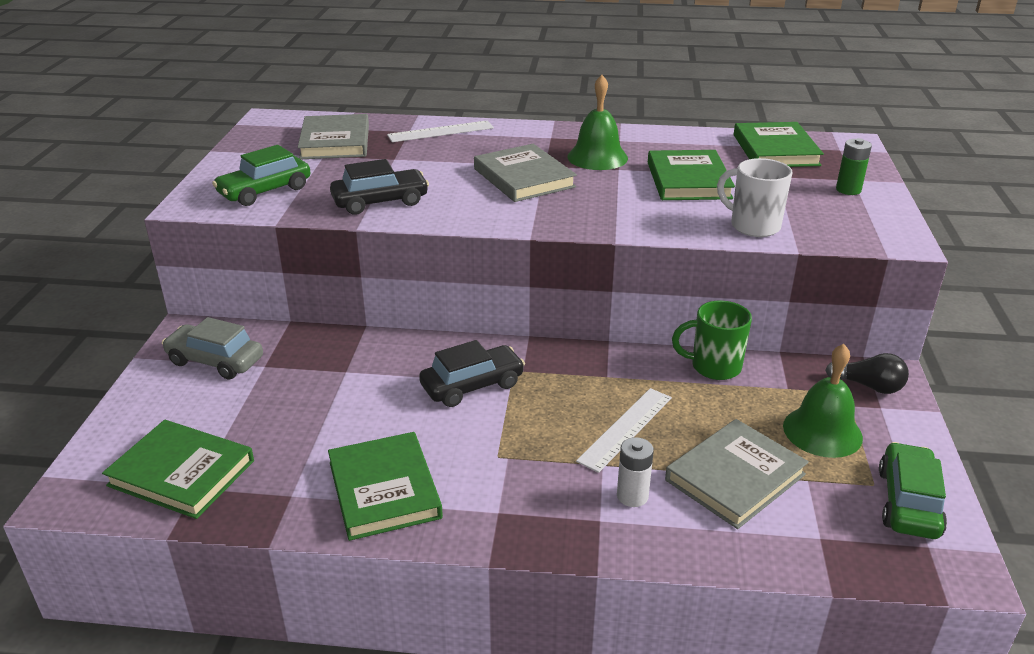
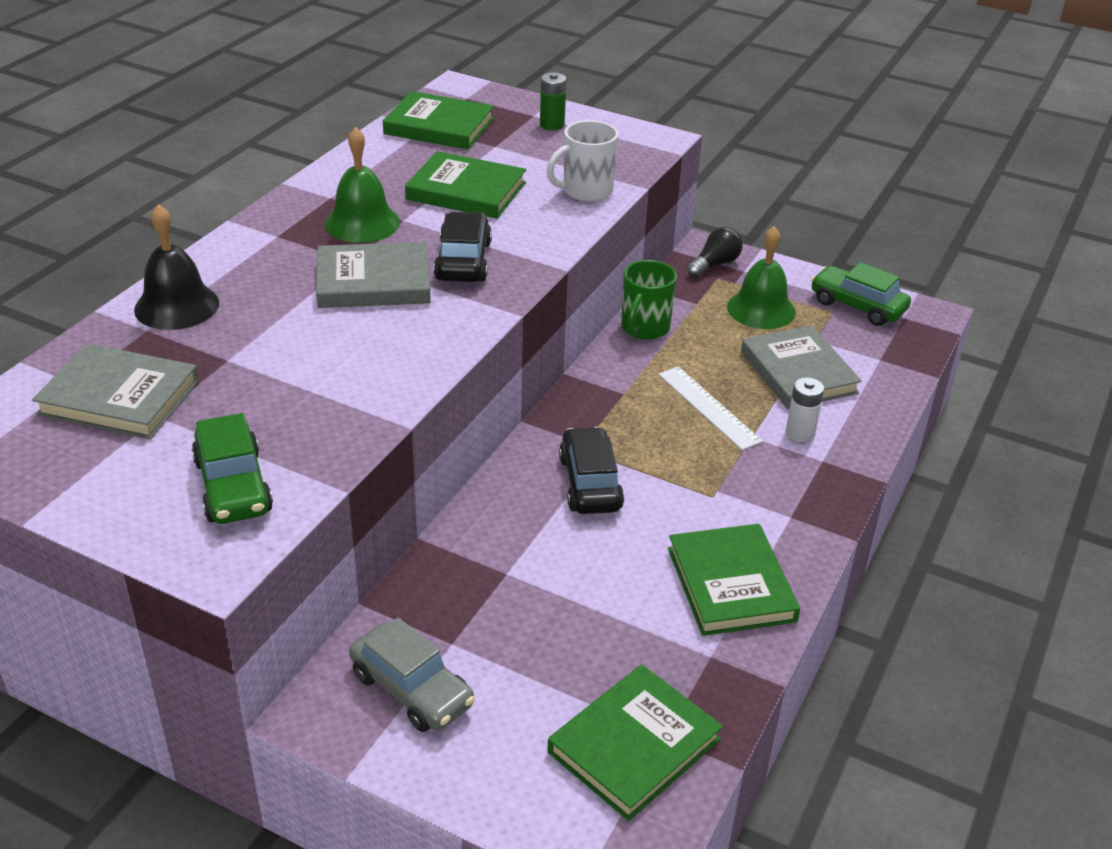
camera: 70 degrees left, 5 degrees up
(215, 361) = (412, 689): grey car -> grey car turned 90 degrees counterclockwise
(380, 202) = (350, 395): black car -> black car (463, 261)
(384, 490) = (730, 584): green book -> green book turned 75 degrees clockwise
(440, 131) = (176, 306): white ruler -> black bell

